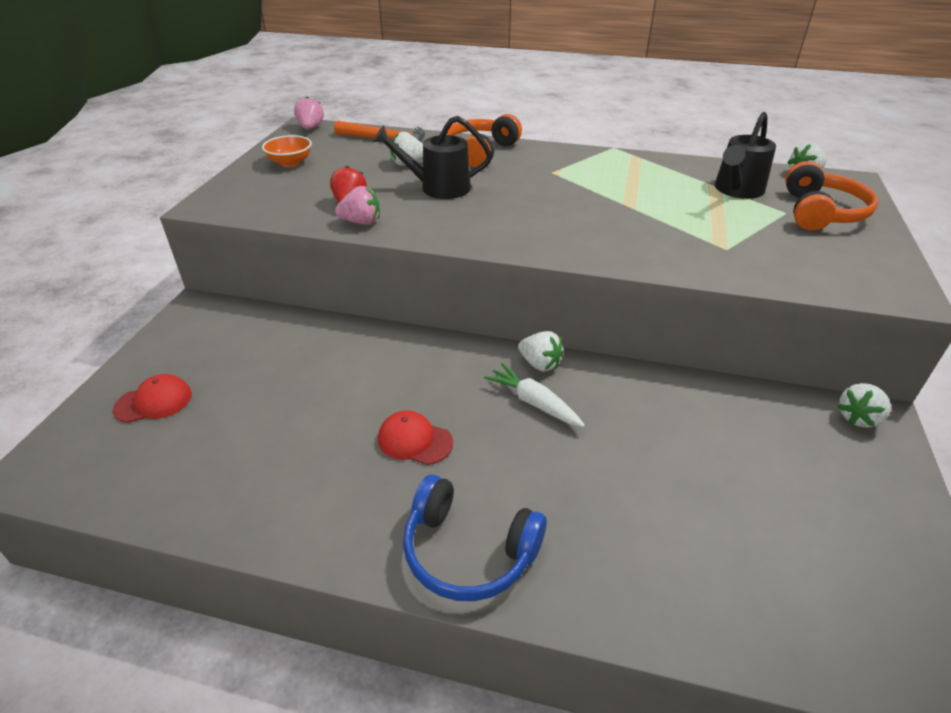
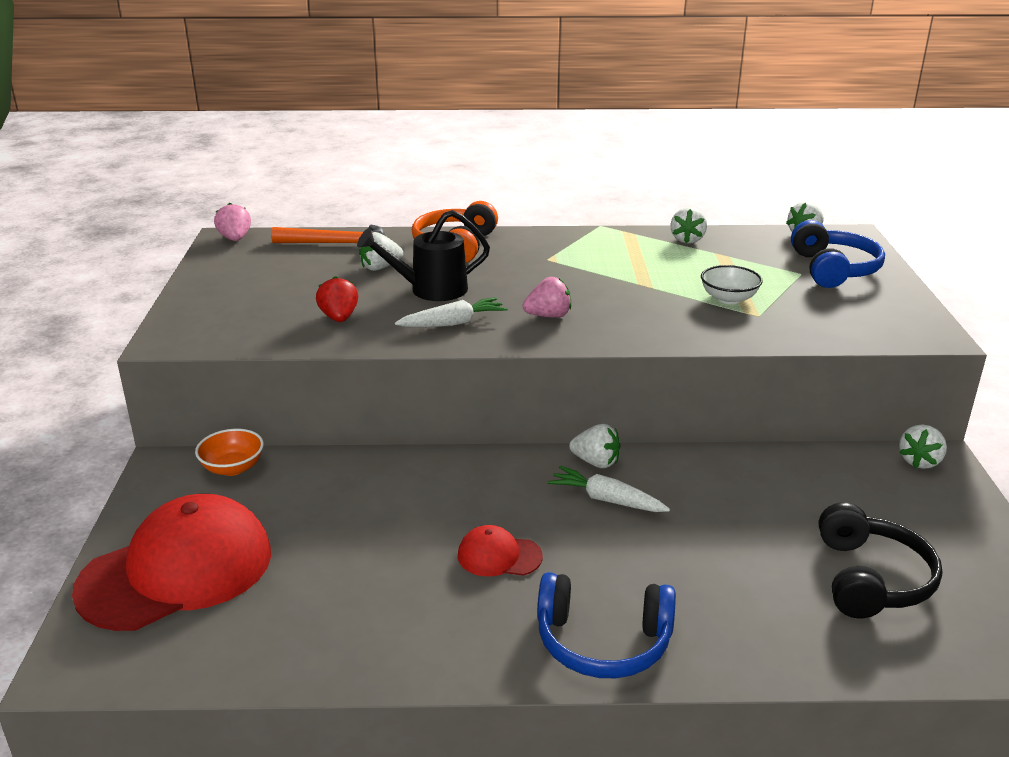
camera: 15 degrees left, 10 degrees down
(154, 402) = (177, 571): red cap -> red cap, size x2.22
(290, 162) = (237, 281): orange bowl -> orange bowl (233, 468)
(361, 222) = (366, 336): pink strawberry -> pink strawberry (548, 316)
(440, 220) = (453, 323): none -> white carrot
(687, 168) = (687, 240): none -> white strawberry
(703, 229) = (728, 299): none -> white bowl
(736, 190) = (745, 257): black watering can -> none
(764, 540) = (871, 579): none -> black headphones
(821, 212) = (834, 269): orange headphones -> blue headphones

